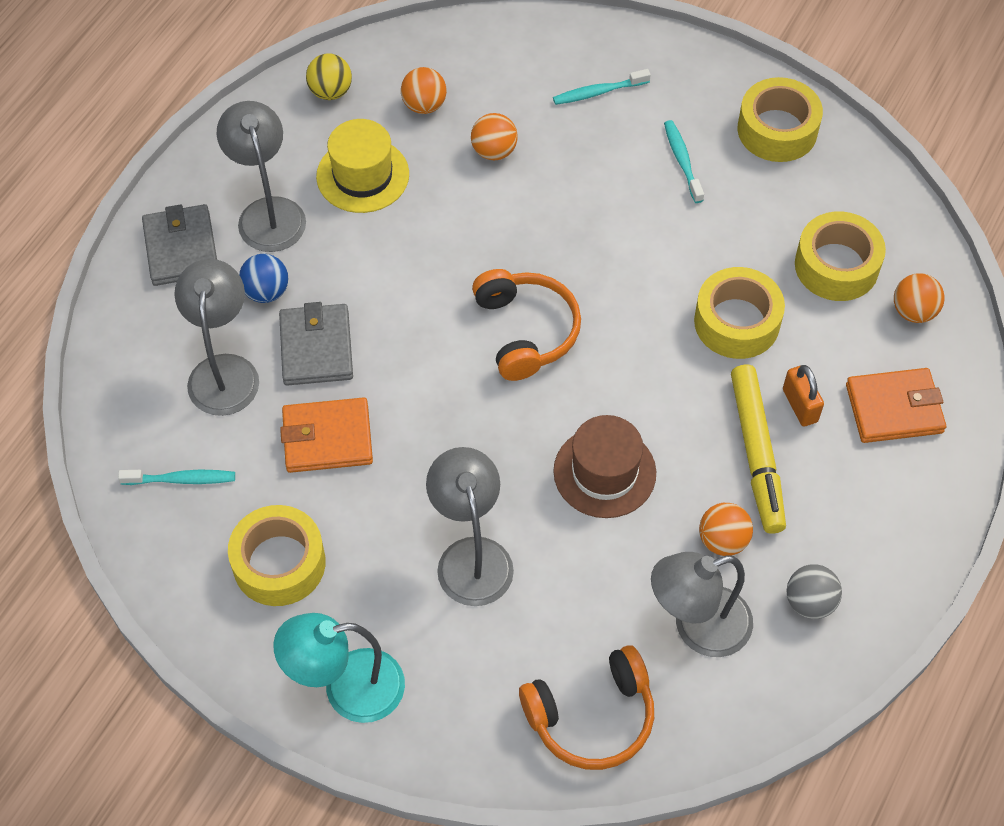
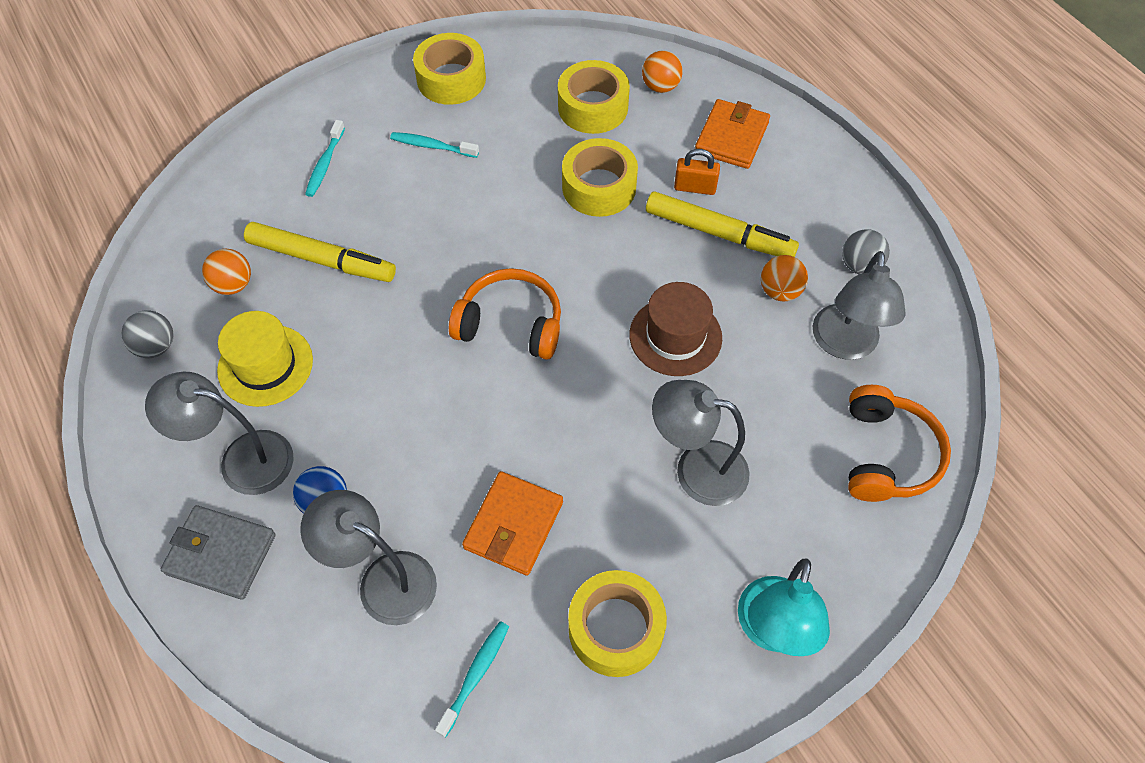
camera: 60 degrees left, 0 degrees up
(316, 348) = (415, 489): grey wallet -> none
(330, 91) = (156, 346): yellow ball -> grey ball
(494, 151) = (321, 259): orange ball -> yellow marker

